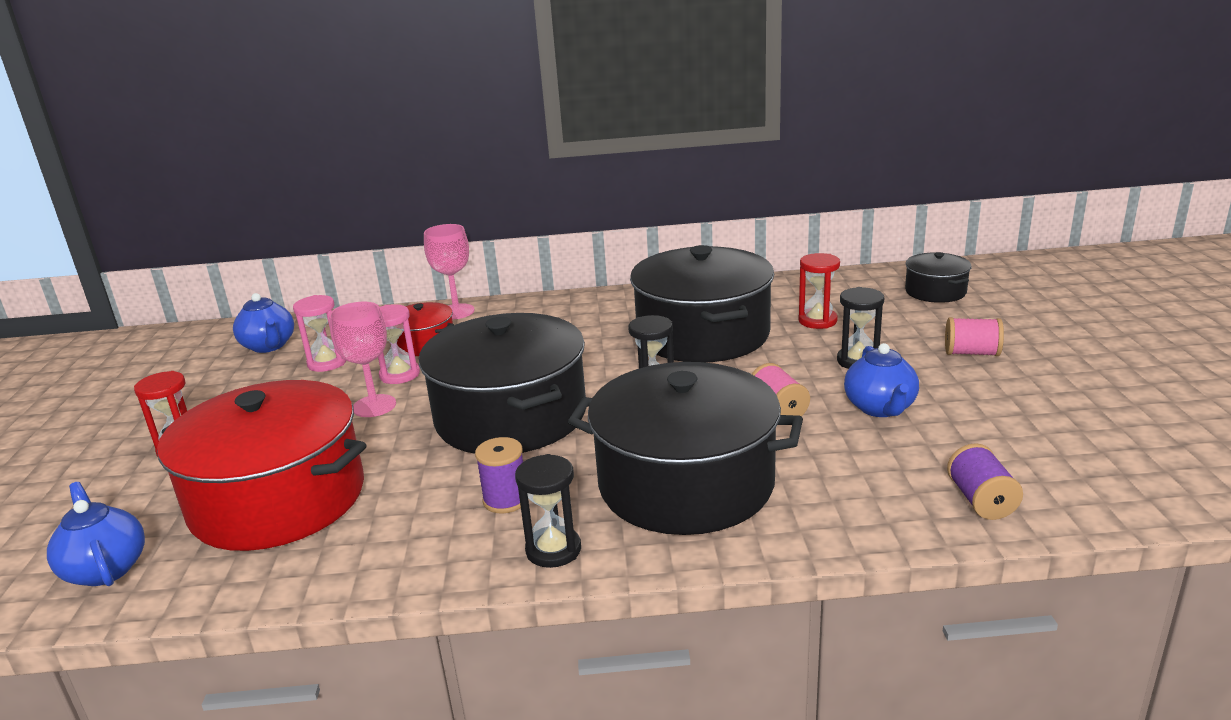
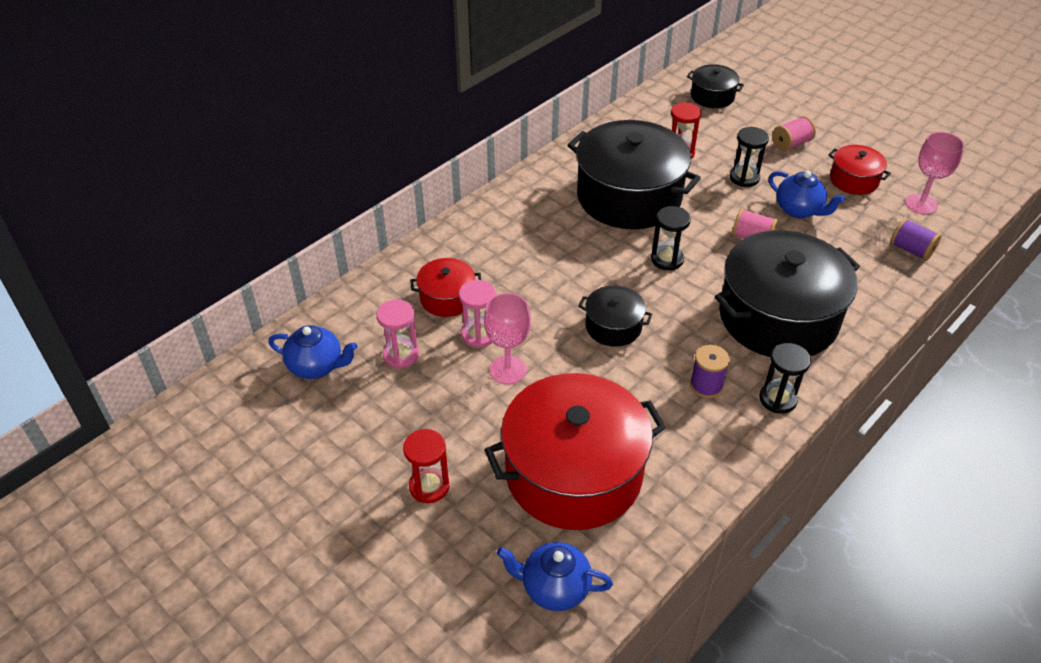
camera: 45 degrees left, 20 degrees up
(456, 312) = (419, 256): pink goblet -> pink goblet (921, 204)
(511, 416) = (613, 326): black pot -> black pot, size x0.47
(1007, 409) = (854, 180): none -> red pot

